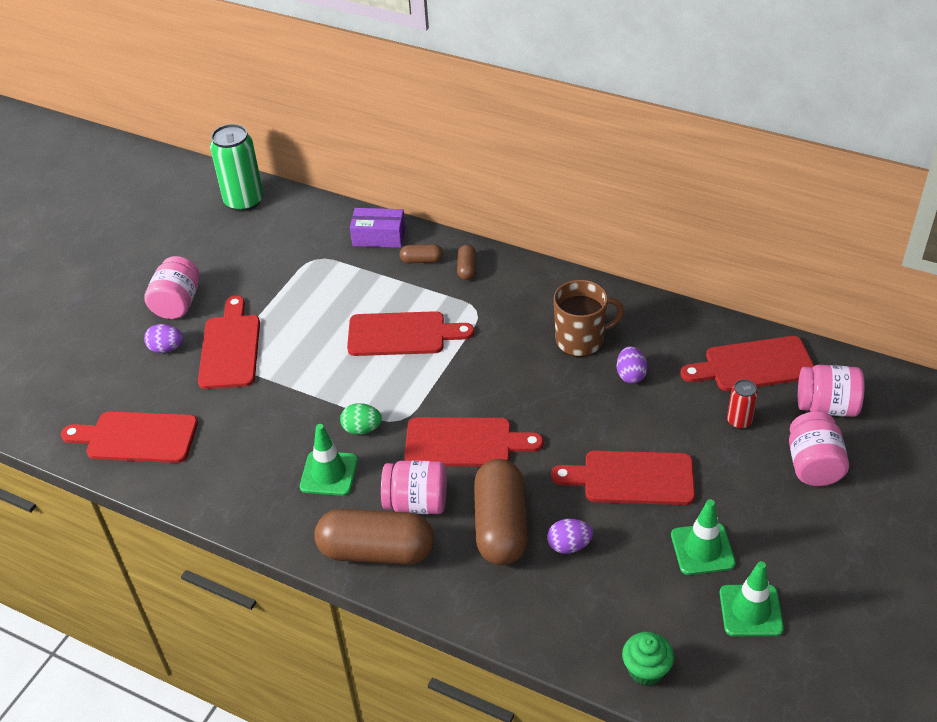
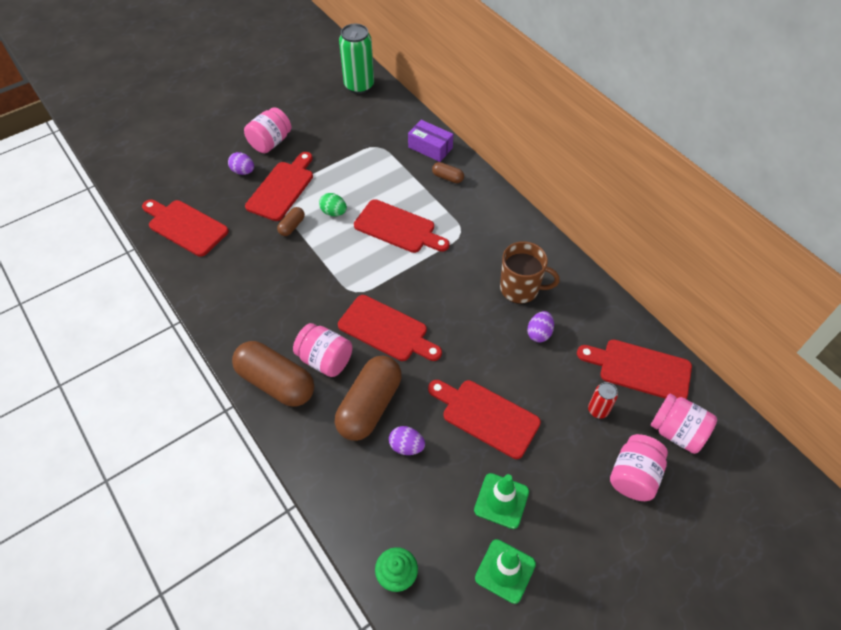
camera: 25 degrees right, 10 degrees up
(329, 473) = (283, 309): green traffic cone -> none
(362, 429) = (326, 286): green egg -> green egg (334, 212)
(467, 269) = (474, 197): brown capsule -> brown capsule (292, 226)

